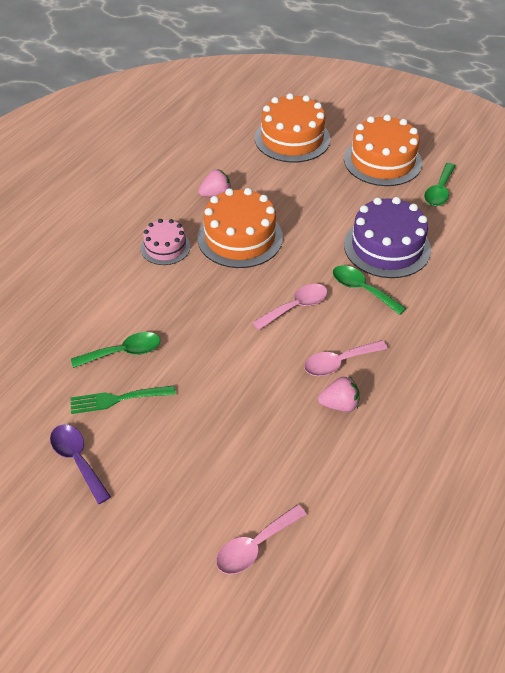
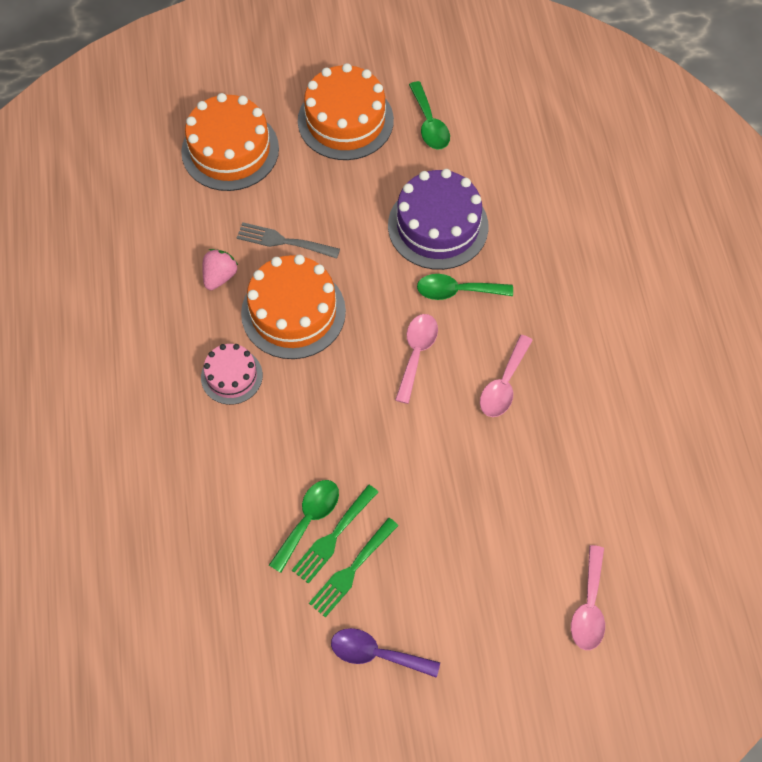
camera: 40 degrees left, 15 degrees up
(128, 372) = (333, 536): none -> green fork
(275, 199) = (284, 241): none -> grey fork
(339, 404) = (540, 426): pink strawberry -> none

